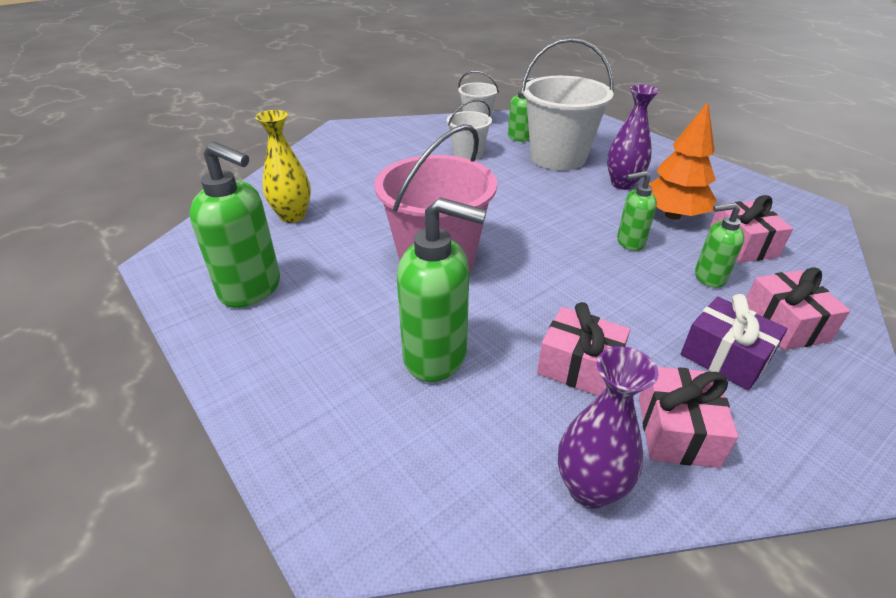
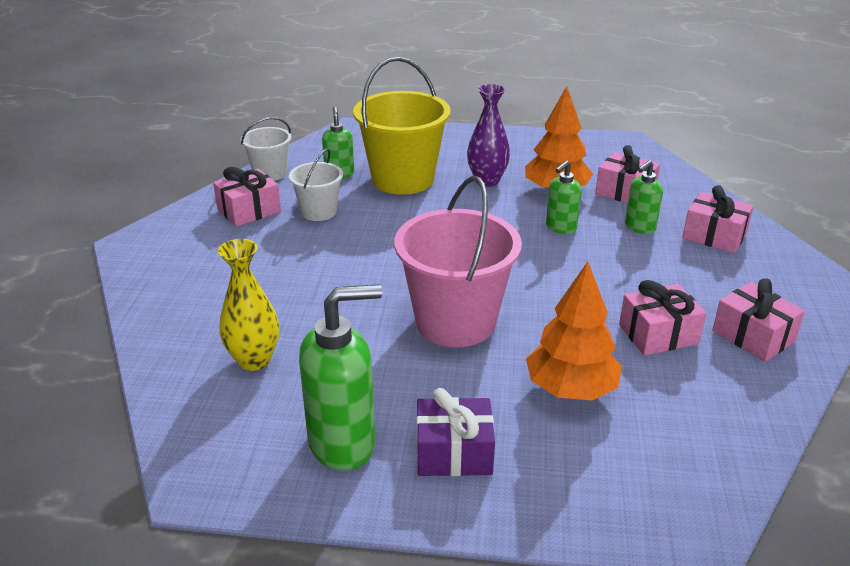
camera: 45 degrees left, 5 degrees down
(429, 136) = (249, 211): none -> pink gift
(436, 356) = (571, 389): green soap dispenser -> orange tree
(558, 157) = (403, 179): white bucket -> yellow bucket
(589, 488) = (762, 399): purple vase -> none
(725, 357) = (715, 276): purple gift -> purple gift (454, 453)

